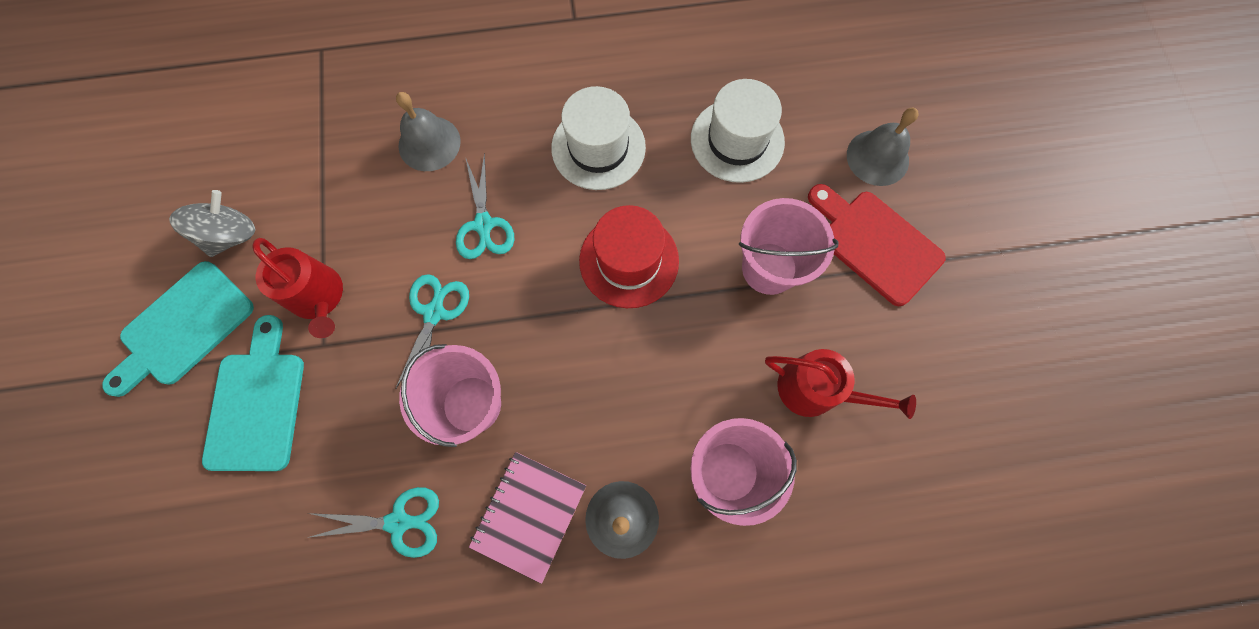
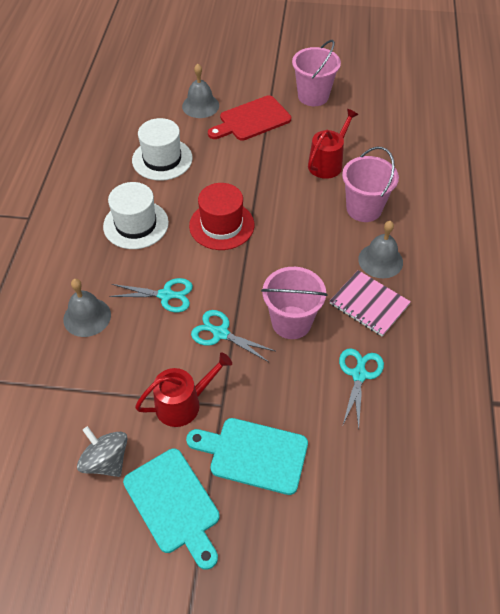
camera: 75 degrees left, 20 degrees down
(769, 268) = (250, 165): pink bucket -> pink bucket (313, 96)

